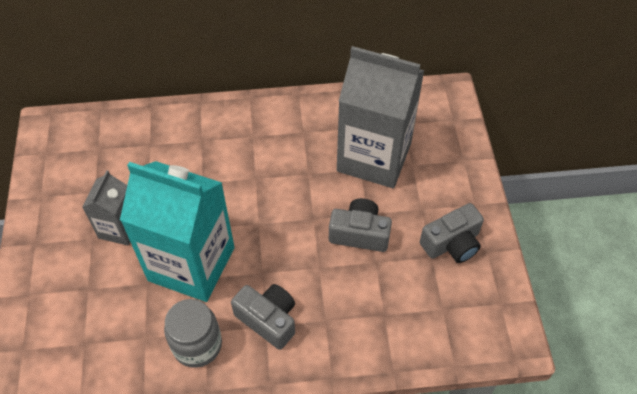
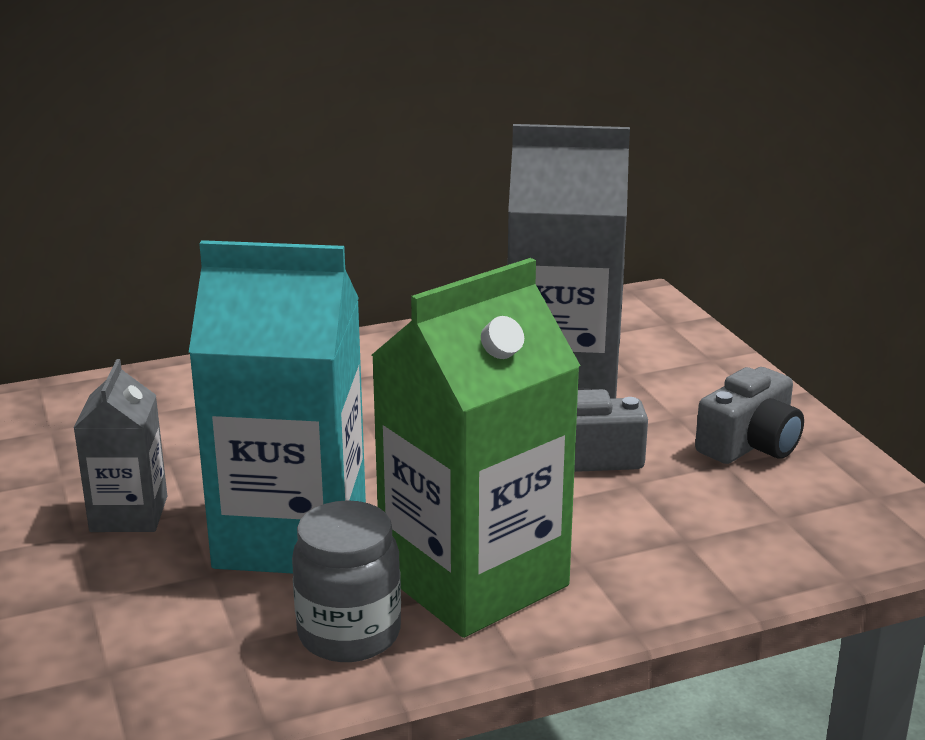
camera: 15 degrees left, 30 degrees down
(268, 319) = (474, 579): grey camera -> green carton

